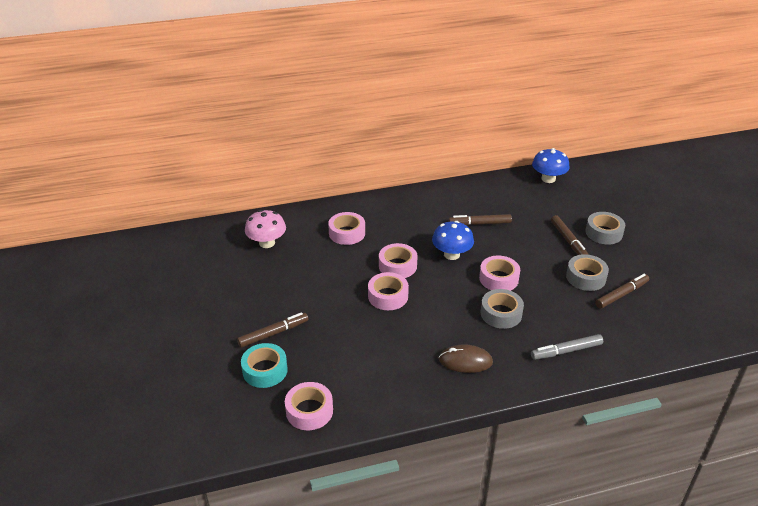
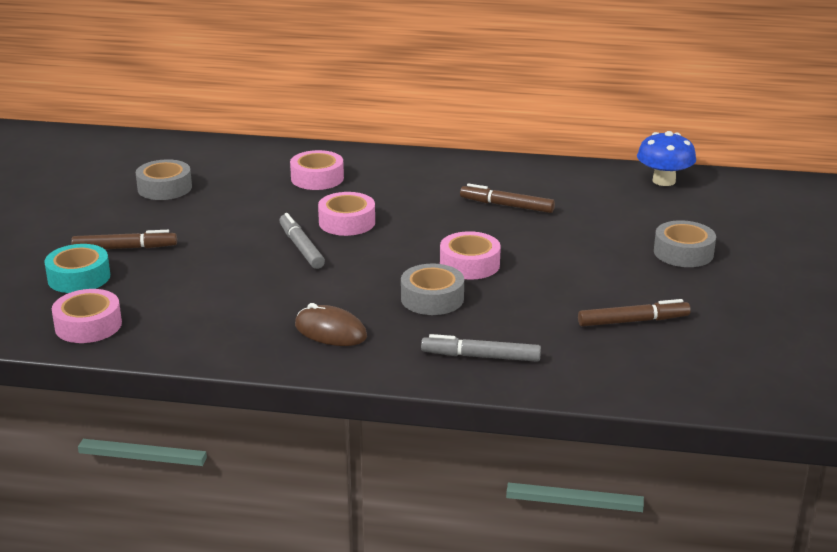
camera: 25 degrees right, 10 degrees down
(267, 243) = (209, 167): pink mushroom -> none
(388, 296) = (301, 247): pink tape -> grey marker
(451, 254) = (432, 227): blue mushroom -> none
(568, 240) = (618, 249): brown marker -> none
(585, 277) = (599, 291): grey tape -> grey tape (164, 188)

